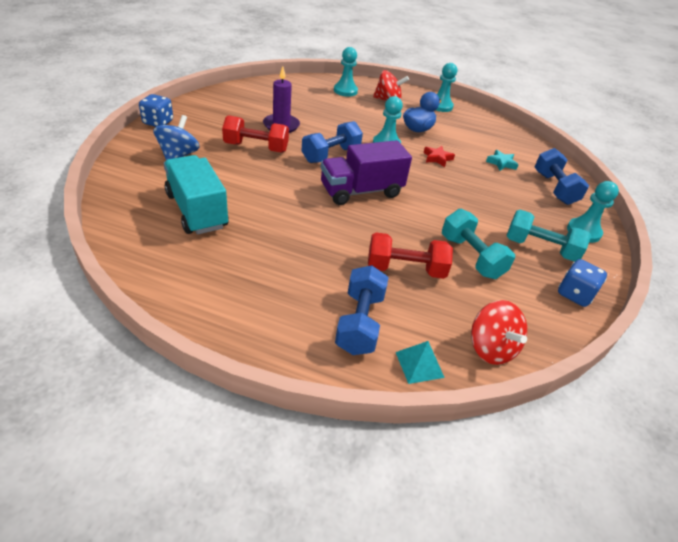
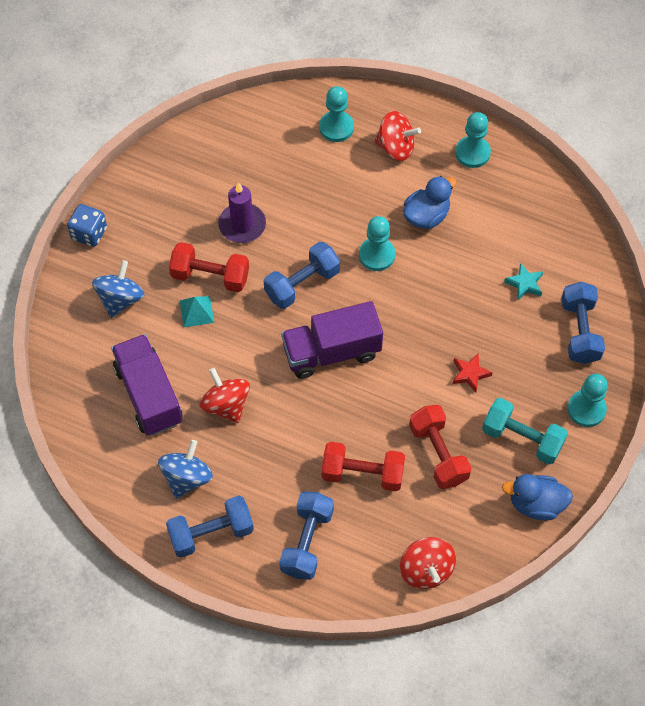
camera: 10 degrees right, 20 degrees up
(197, 211) = (149, 395): turquoise truck -> purple truck
(230, 269) = (187, 478): none -> blue spinning top
(255, 314) = (211, 533): none -> blue dumbbell
(270, 219) = (226, 405): none -> red spinning top
(419, 364) = (355, 587): turquoise pyramid -> turquoise pyramid (196, 311)
(437, 158) = (439, 280): red star -> red star (470, 374)
(471, 257) = (438, 454): turquoise dumbbell -> red dumbbell
(574, 294) = (536, 504): blue dice -> blue duck

